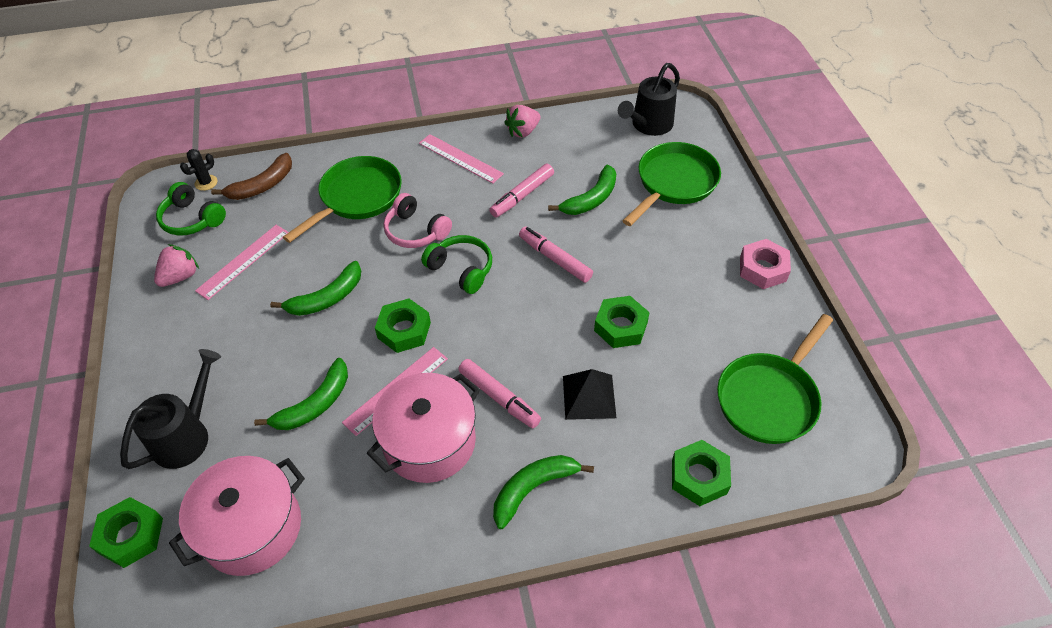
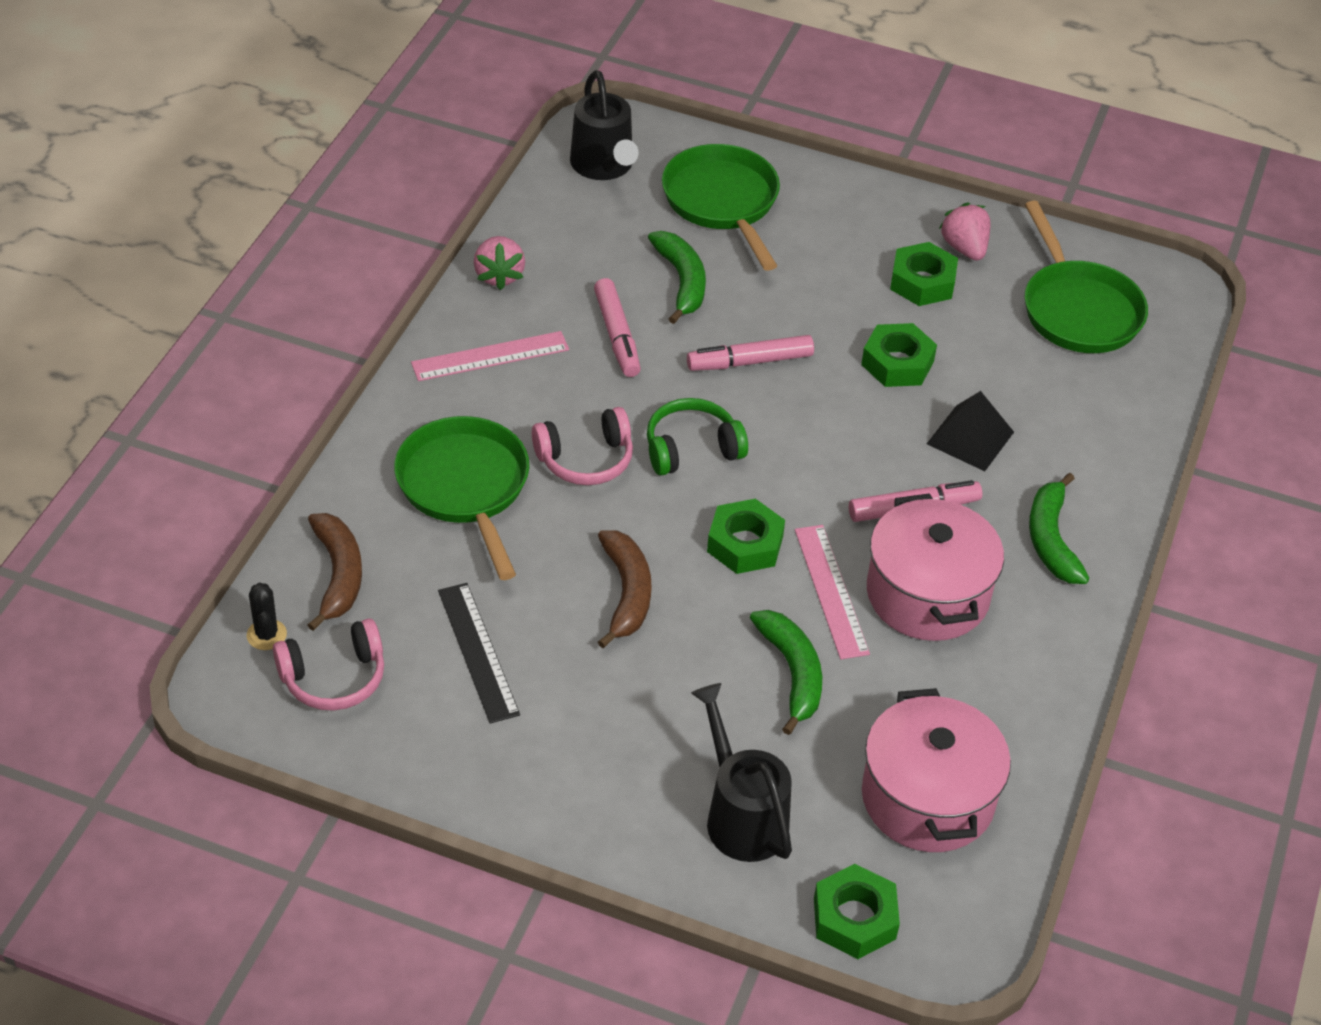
camera: 60 degrees left, 5 degrees down
(180, 276) = (445, 730): pink strawberry -> pink strawberry (964, 248)
(192, 219) = (334, 678): green headphones -> pink headphones
(243, 261) = (478, 652): pink ruler -> black ruler
(327, 298) = (626, 593): green banana -> brown banana
(699, 477) = (1128, 411): green nut -> green nut (922, 282)
(762, 269) = (913, 214): pink nut -> none

